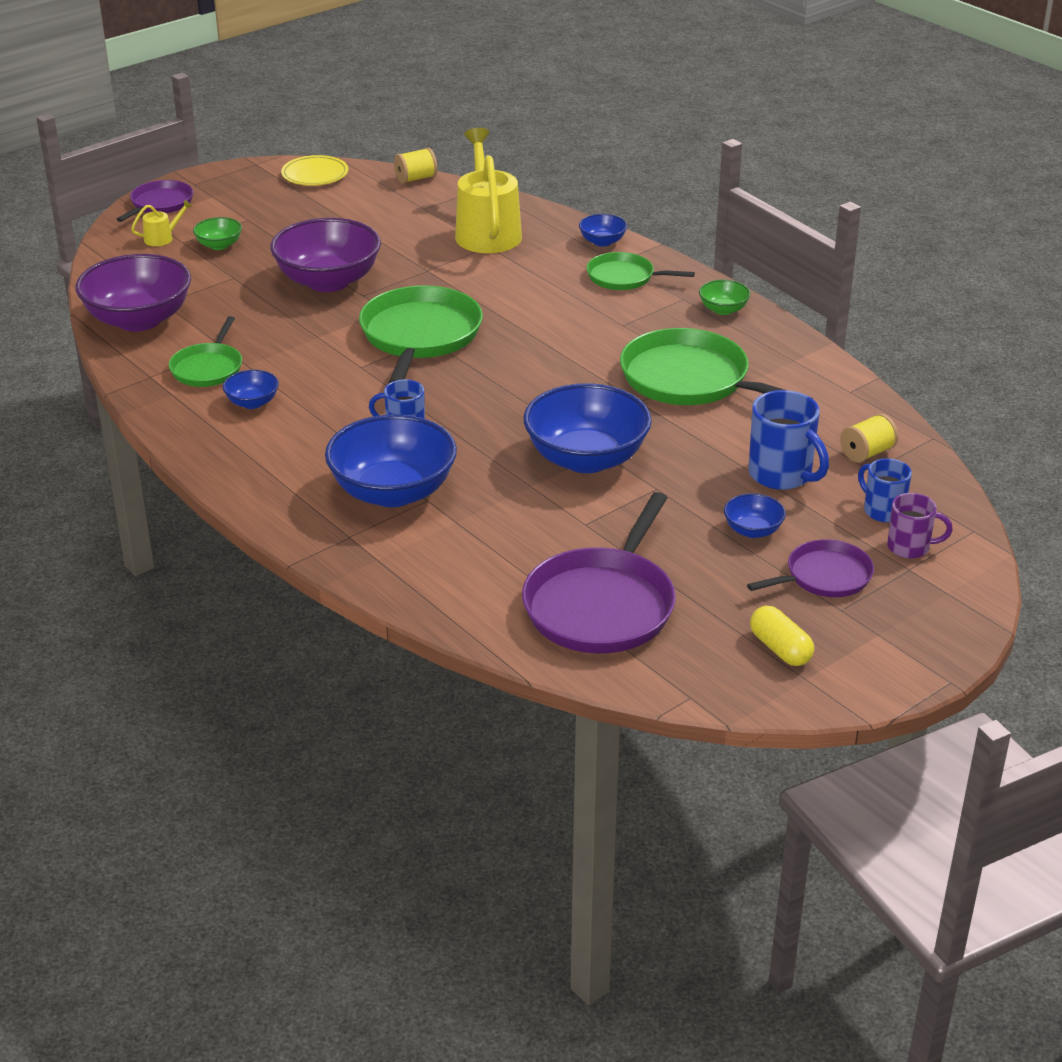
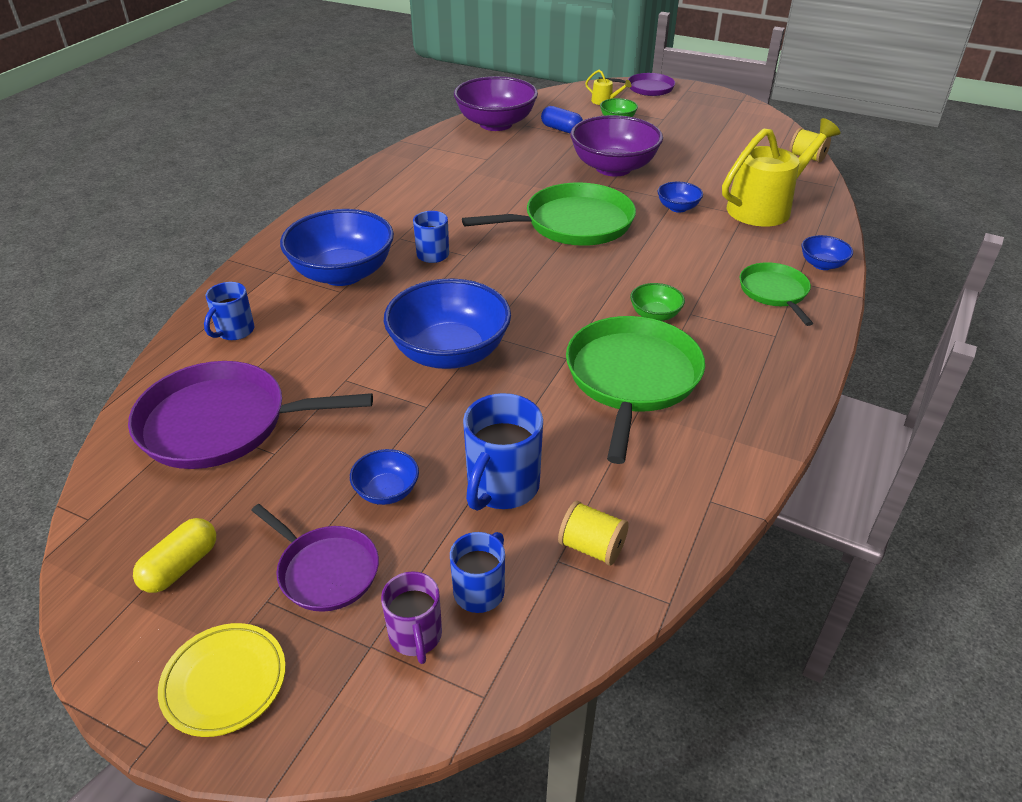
camera: 65 degrees right, 5 degrees up
(203, 284) = (561, 129): none -> blue capsule
(208, 368) = (456, 161): green pan -> none
(252, 402) = (425, 188): blue bowl -> blue bowl (677, 208)
(315, 175) = (756, 122): yellow plate -> yellow plate (224, 682)
(449, 578) = (234, 331): none -> blue mug
(723, 309) = (783, 366): green bowl -> green bowl (655, 315)

